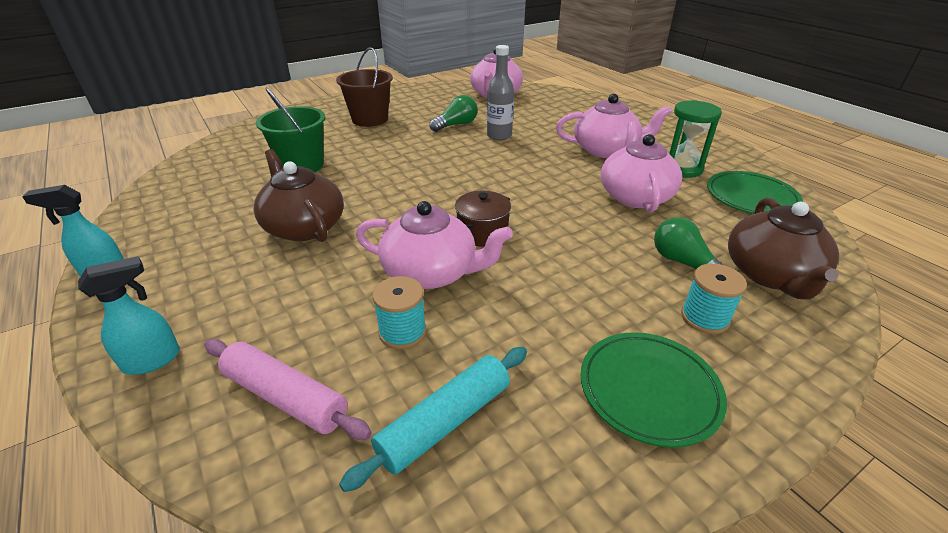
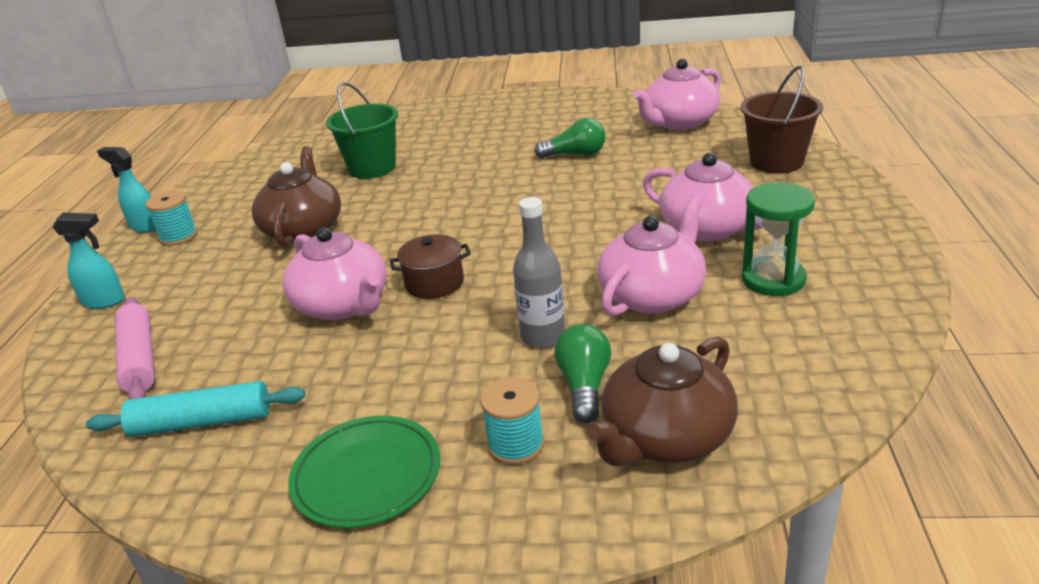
camera: 40 degrees right, 5 degrees down
(370, 119) = (495, 128): brown bucket -> brown bucket (776, 162)
(402, 332) = (260, 345): turquoise spool -> turquoise spool (178, 236)
(499, 136) = (605, 179): grey bottle -> grey bottle (543, 337)
(751, 197) = (807, 346): green plate -> none

